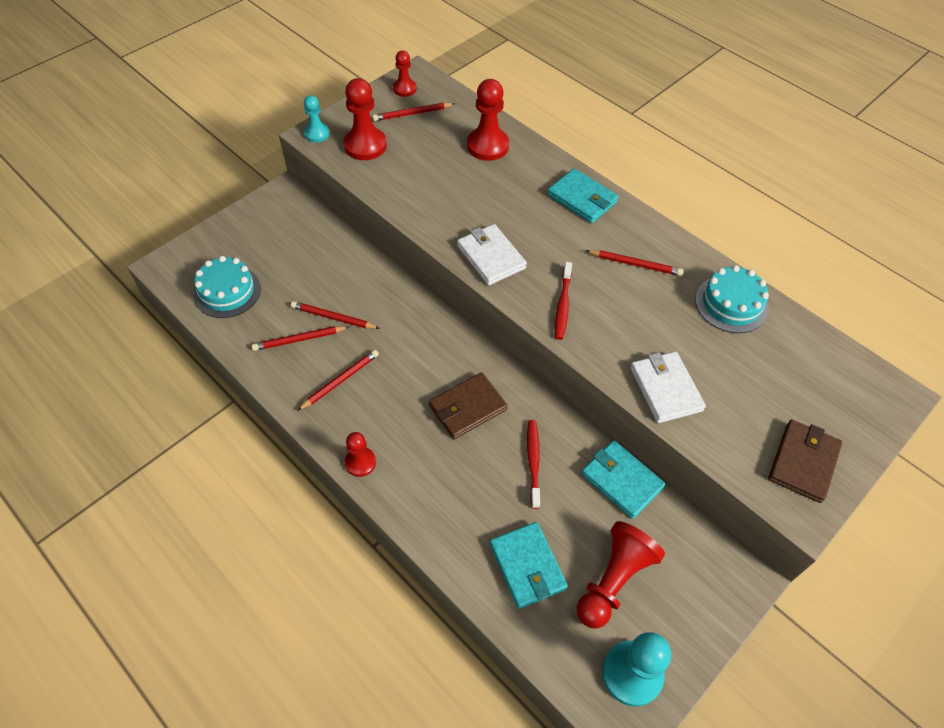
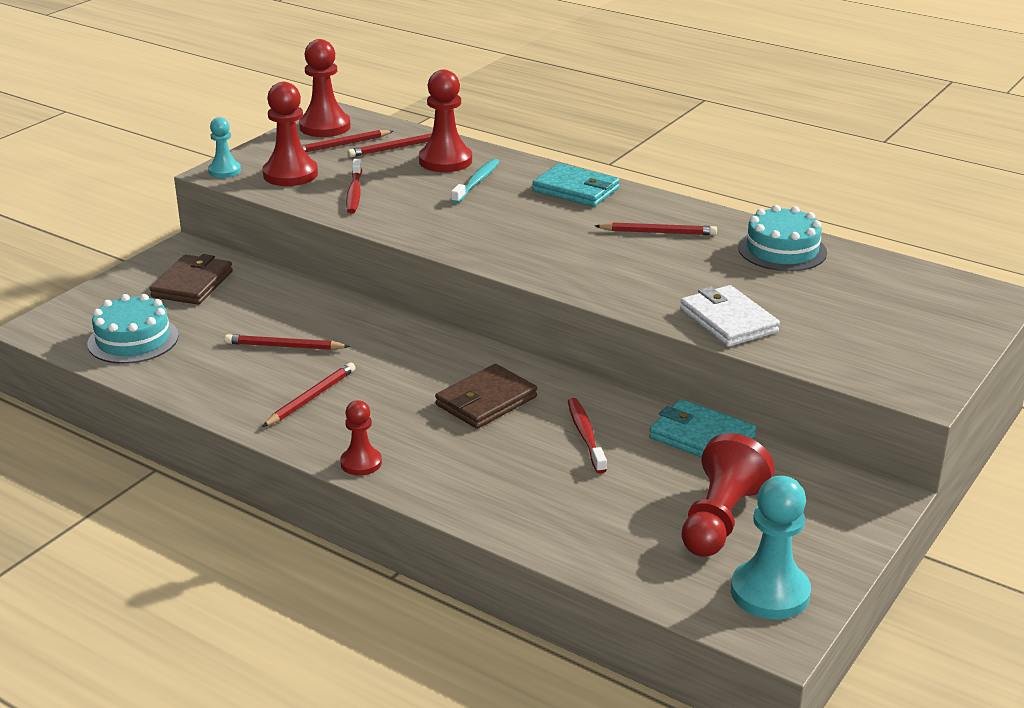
camera: 10 degrees left, 25 degrees down
(299, 340) = (244, 370): red pencil -> red pencil (396, 148)
(404, 89) = (325, 127): red pawn -> red pawn, size x1.69
(491, 257) = (480, 244): white wallet -> none
(506, 177) = (476, 182): none -> turquoise toothbrush
(527, 566) = (607, 522): turquoise wallet -> none
(562, 305) = (582, 271): red toothbrush -> red toothbrush (354, 192)
(803, 462) = (908, 356): brown wallet -> brown wallet (192, 284)

